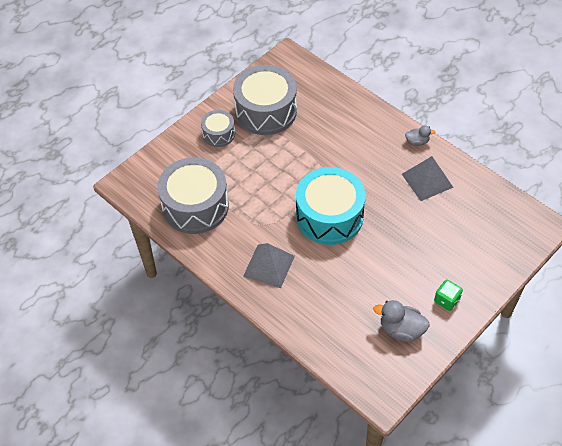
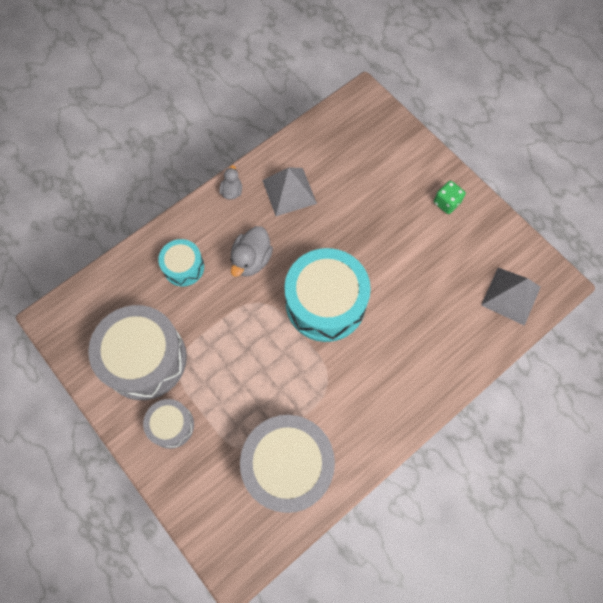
camera: 85 degrees left, 15 degrees up
(269, 266) = (388, 381): grey pyramid -> grey pyramid (511, 296)
(342, 121) = (183, 267): none -> turquoise drum
(401, 330) = (480, 252): grey duck -> grey duck (251, 260)

